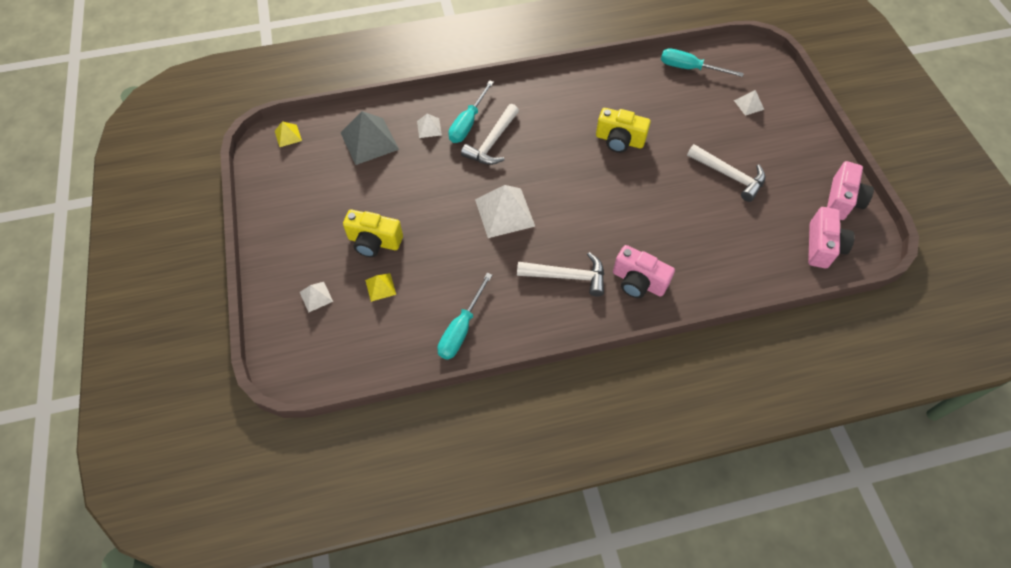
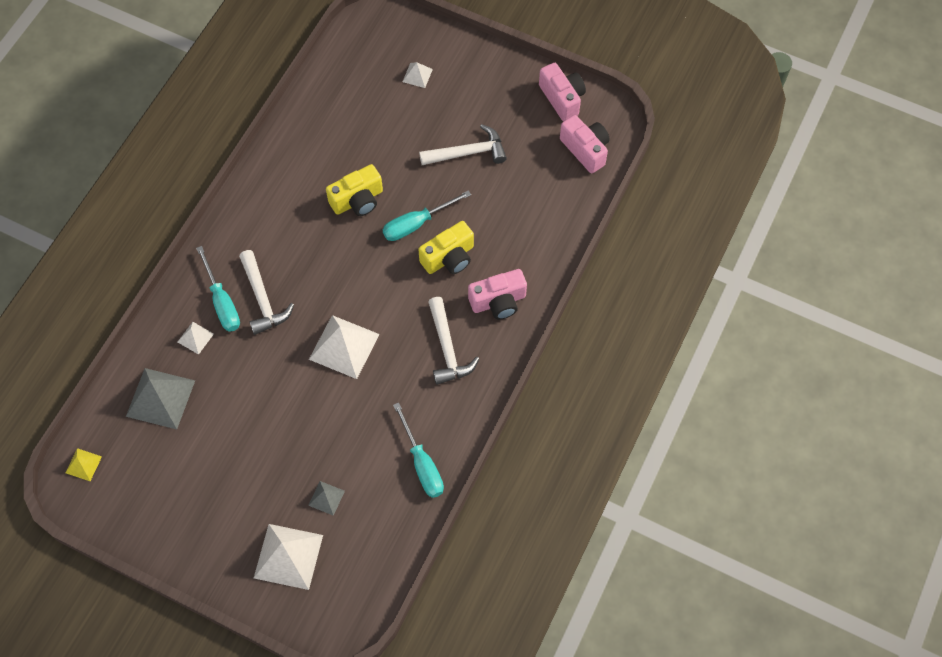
camera: 50 degrees left, 5 degrees up
(316, 296) = (288, 556): white pyramid -> white pyramid, size x2.01
(374, 242) = (276, 471): yellow camera -> yellow camera (449, 258)
(380, 287) = (326, 498): yellow pyramid -> grey pyramid
(567, 276) = (447, 348): white hammer -> white hammer turned 120 degrees clockwise
(689, 68) = (338, 83): turquoise screwdriver -> turquoise screwdriver (416, 224)

